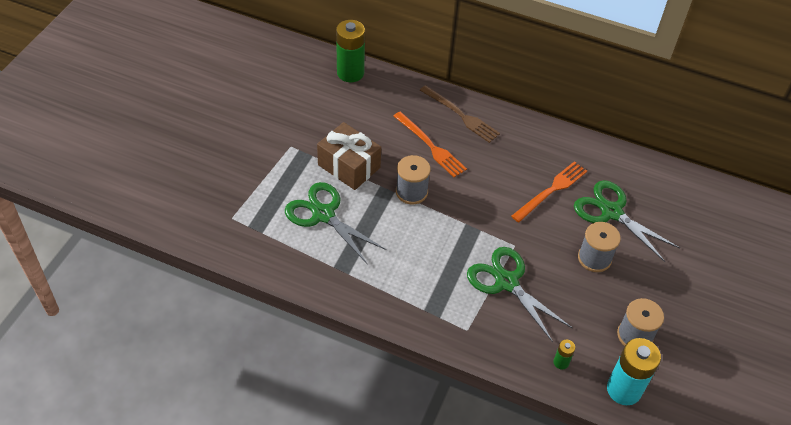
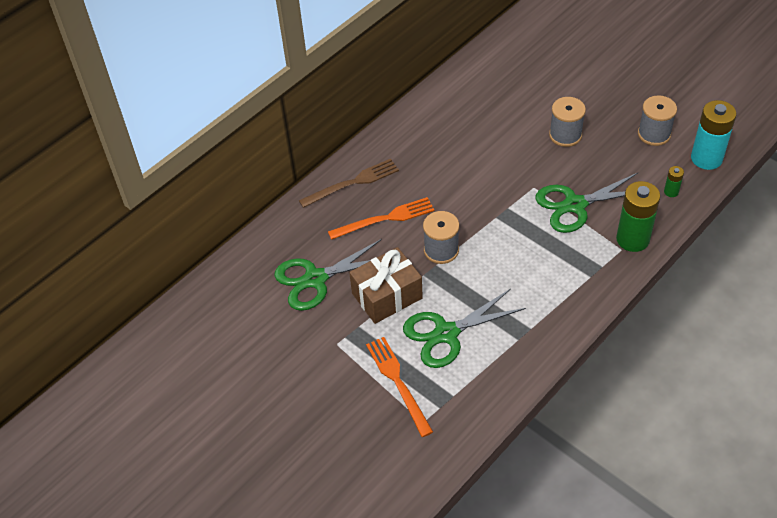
camera: 65 degrees left, 0 degrees up
(350, 73) = (247, 263): green battery -> green battery (632, 239)
(551, 190) = (477, 141): orange fork -> orange fork (398, 382)
(611, 212) = (516, 107): green scissors -> green scissors (315, 279)

